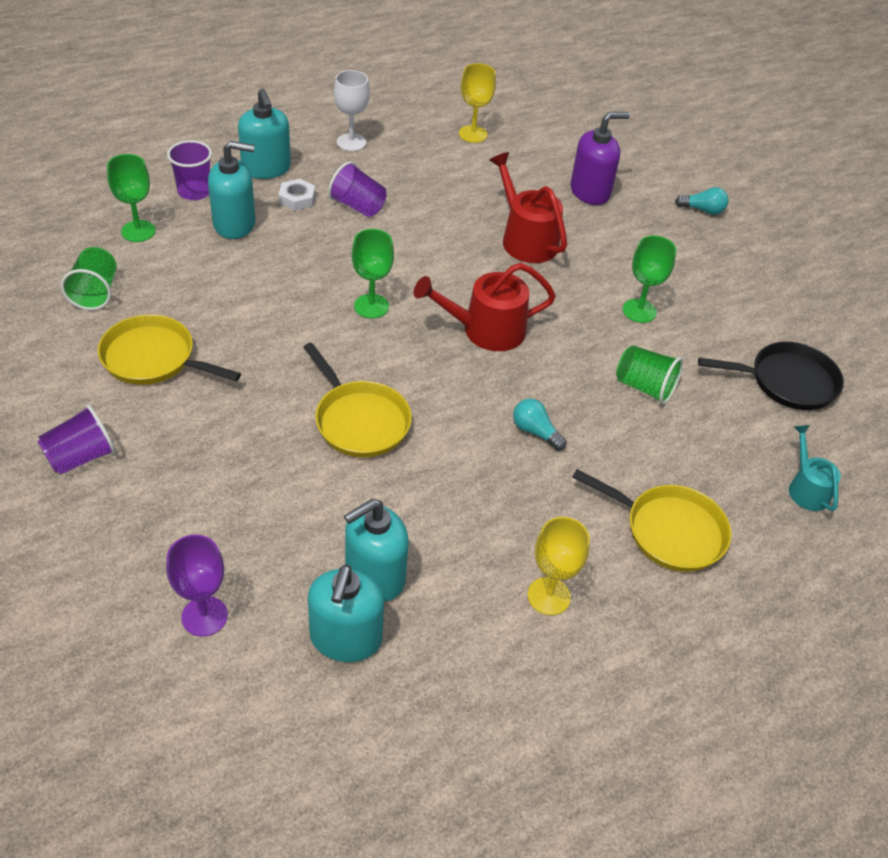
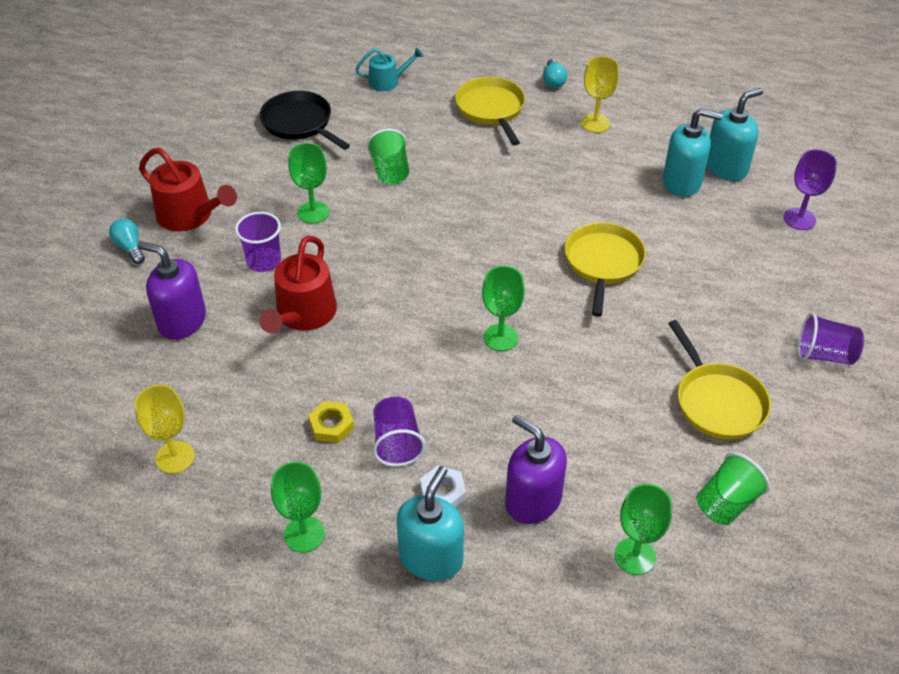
camera: 130 degrees left, 0 degrees up
(194, 191) = (535, 575): purple cup -> purple cup (264, 261)
(235, 224) = (532, 500): turquoise soap dispenser -> purple soap dispenser
(351, 142) = (304, 534): white goblet -> green goblet
(410, 193) = (331, 425): none -> yellow nut
(486, 330) = (438, 266): red watering can -> red watering can (189, 215)
(535, 432) = (496, 190): turquoise light bulb -> turquoise light bulb (553, 81)
(807, 489) = (387, 82): turquoise watering can -> turquoise watering can turned 135 degrees counterclockwise

